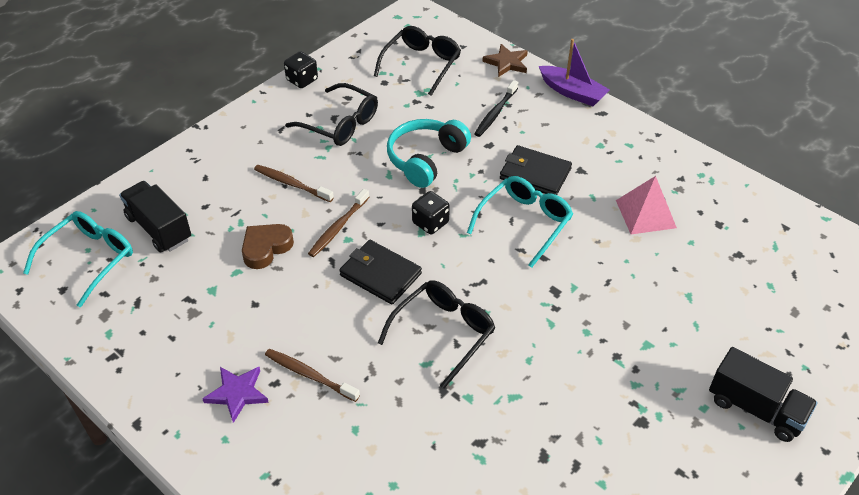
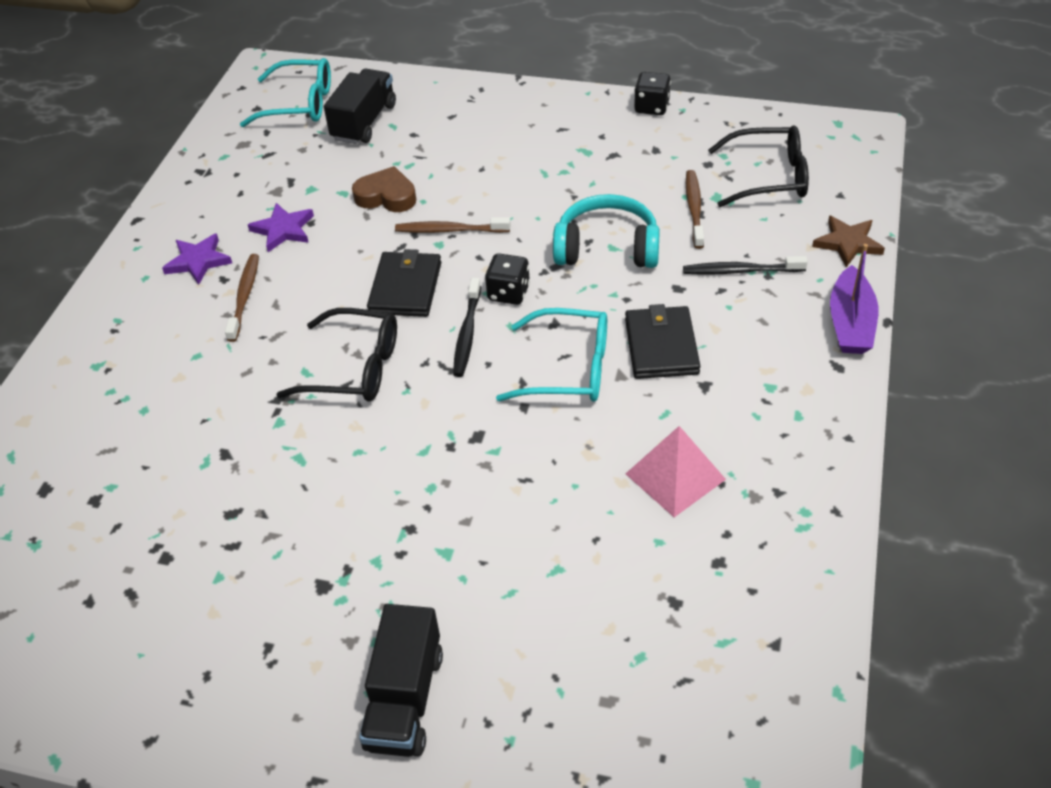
camera: 65 degrees right, 0 degrees up
(248, 324) = (283, 230): none -> purple star
(292, 184) = (487, 172): brown toothbrush -> brown toothbrush (694, 209)
(341, 124) = (607, 164): black glasses -> none
(454, 259) = (467, 333): none -> black toothbrush

